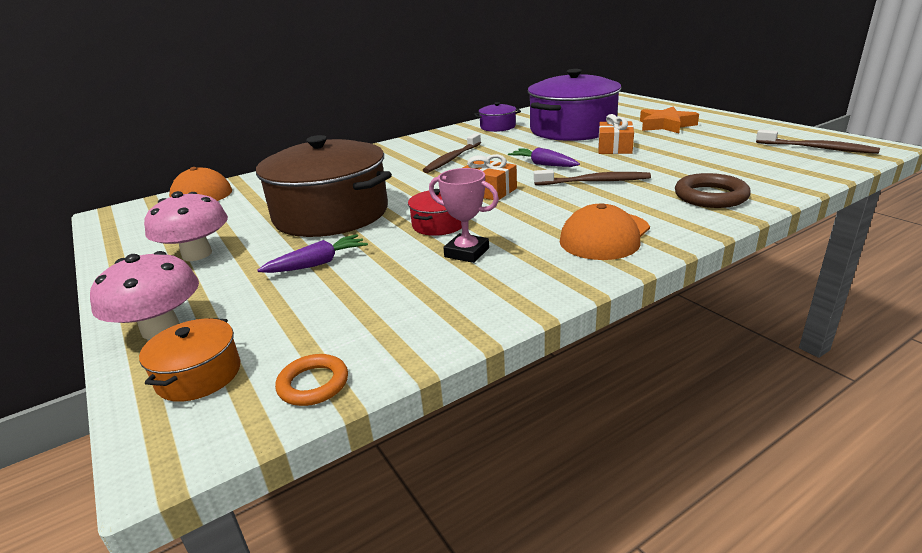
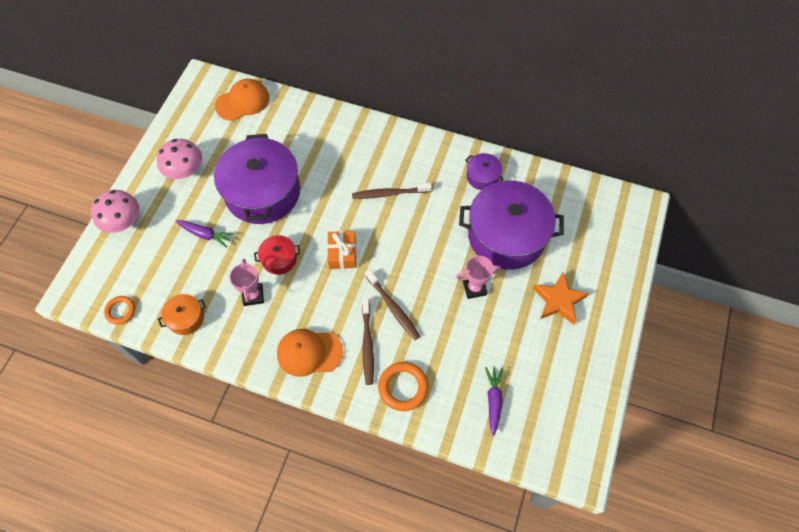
camera: 50 degrees right, 35 degrees up
(199, 375) = (105, 266): orange pot -> orange pot (186, 318)
(331, 214) = (262, 192): brown pot -> purple pot
(543, 164) = (410, 259): purple carrot -> purple carrot (493, 400)
(614, 148) = (474, 288): orange gift -> pink trophy
(710, 196) = (403, 387): brown ring -> orange ring
(816, 148) = (552, 430): brown toothbrush -> brown toothbrush (367, 344)

